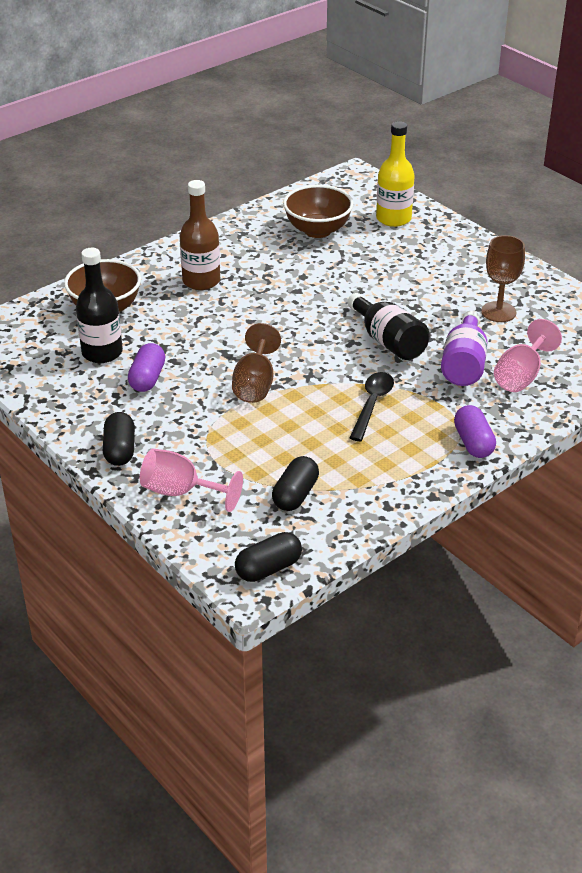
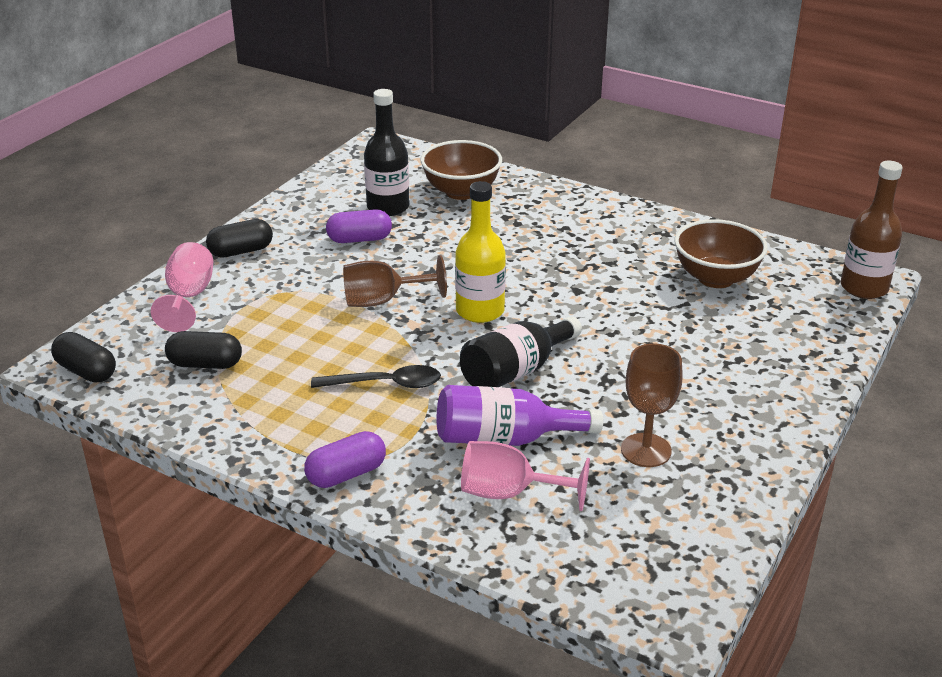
camera: 70 degrees right, 5 degrees down
(201, 281) = (549, 230): brown bottle -> brown bottle (864, 288)
(393, 218) = (796, 326): yellow bottle -> yellow bottle (480, 311)

